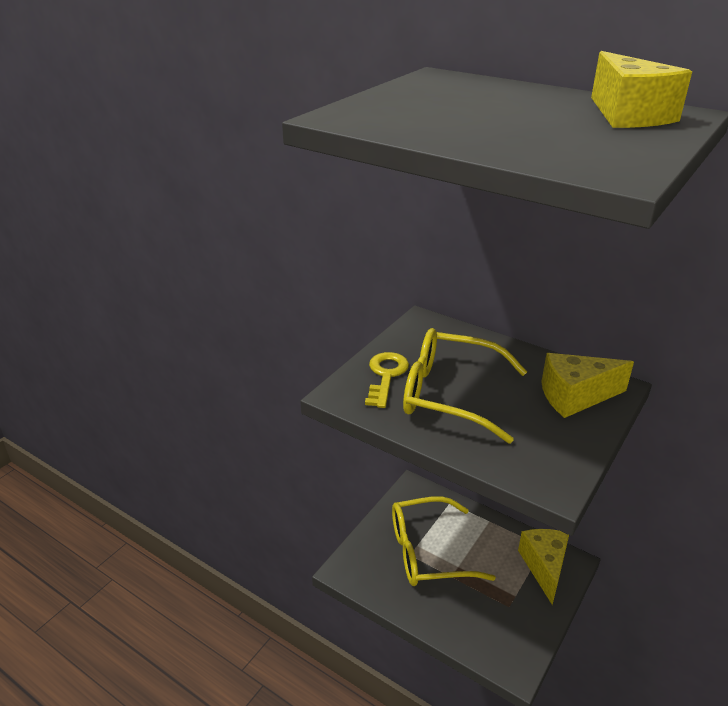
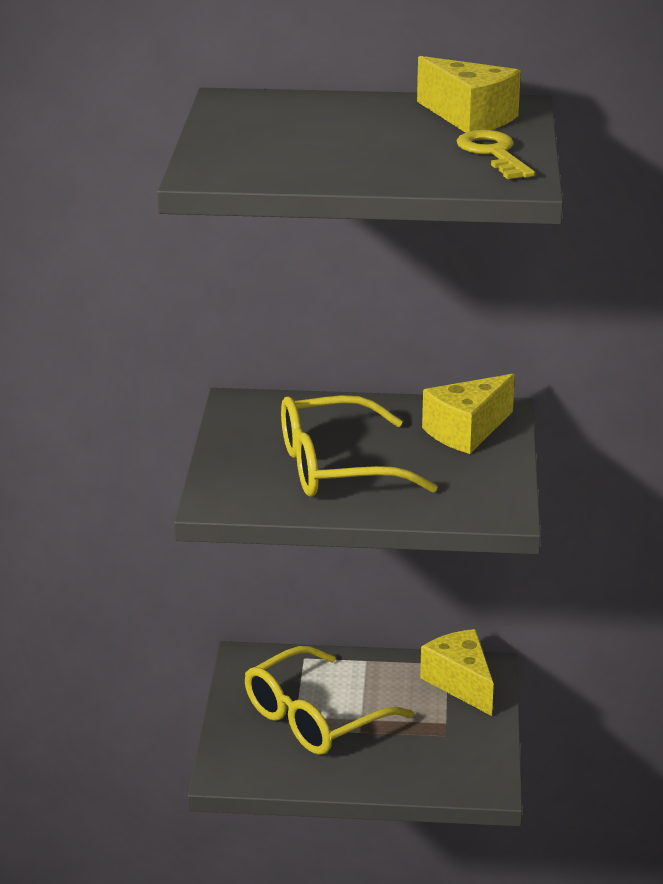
camera: 30 degrees left, 5 degrees down
(386, 376) = (249, 470): yellow key -> yellow key (493, 153)

